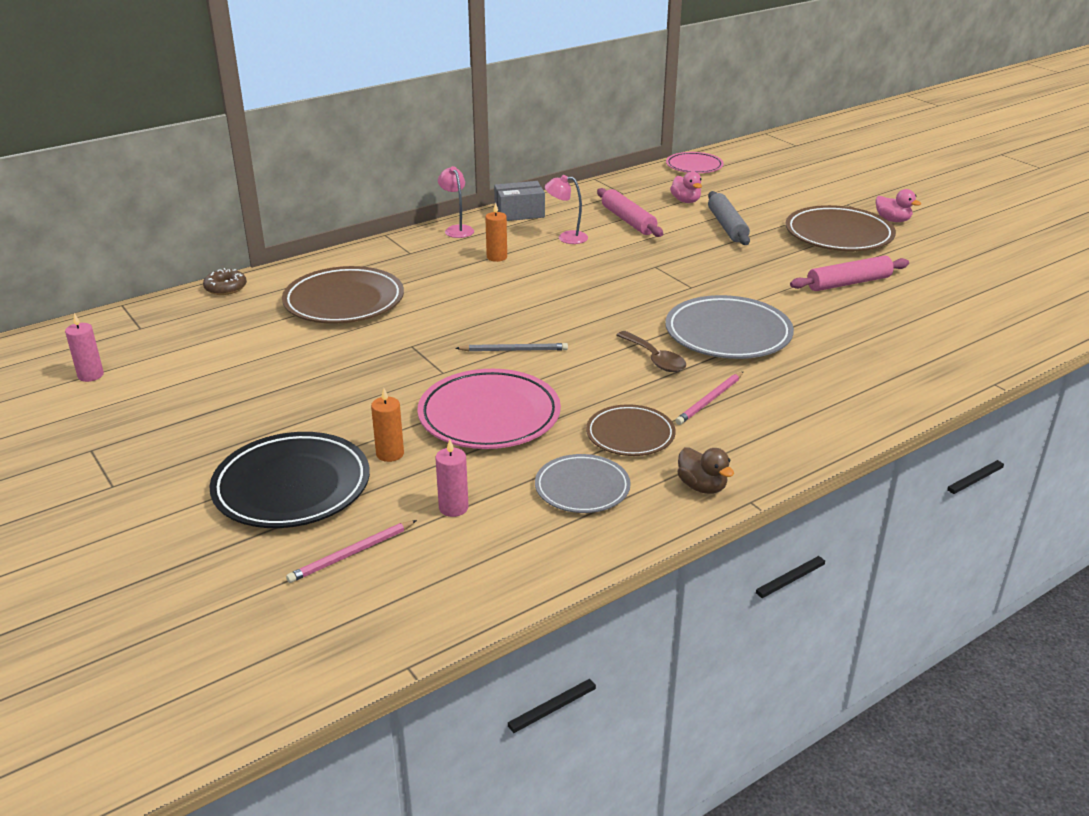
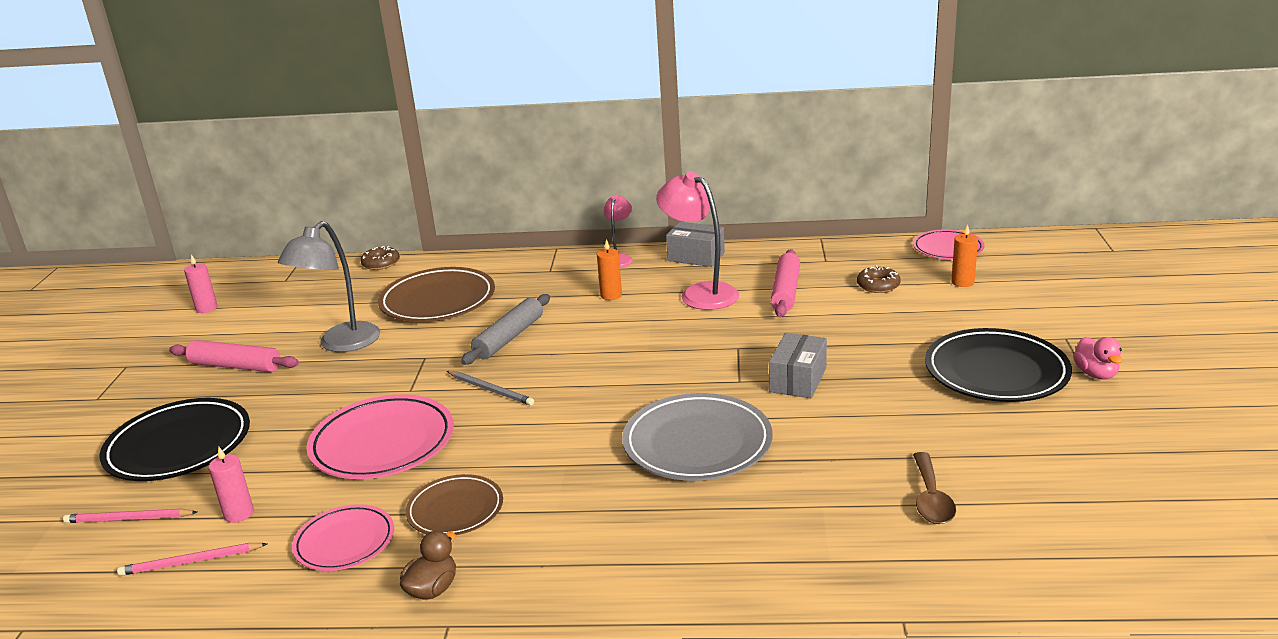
camera: 40 degrees right, 5 degrees down
(309, 360) = (341, 344): none -> grey lamp
(390, 454) = (271, 447): orange candle -> orange candle (962, 282)
(566, 237) = (700, 293): pink lamp -> pink lamp, size x1.76
(582, 488) = (345, 542): grey plate -> pink plate
(654, 359) = (590, 443): brown spoon -> brown spoon (931, 498)
(686, 201) = (878, 285): pink duck -> brown donut
(702, 486) = (432, 589): brown duck -> brown duck turned 150 degrees counterclockwise
(709, 400) = (572, 506): pink pencil -> pink pencil (191, 562)
(727, 226) = (879, 325): grey rolling pin -> grey rolling pin (509, 338)
(729, 274) = (798, 380): none -> grey box
(838, 235) = (996, 372): brown plate -> black plate
(849, 283) = (917, 433): pink rolling pin -> pink rolling pin (235, 366)

